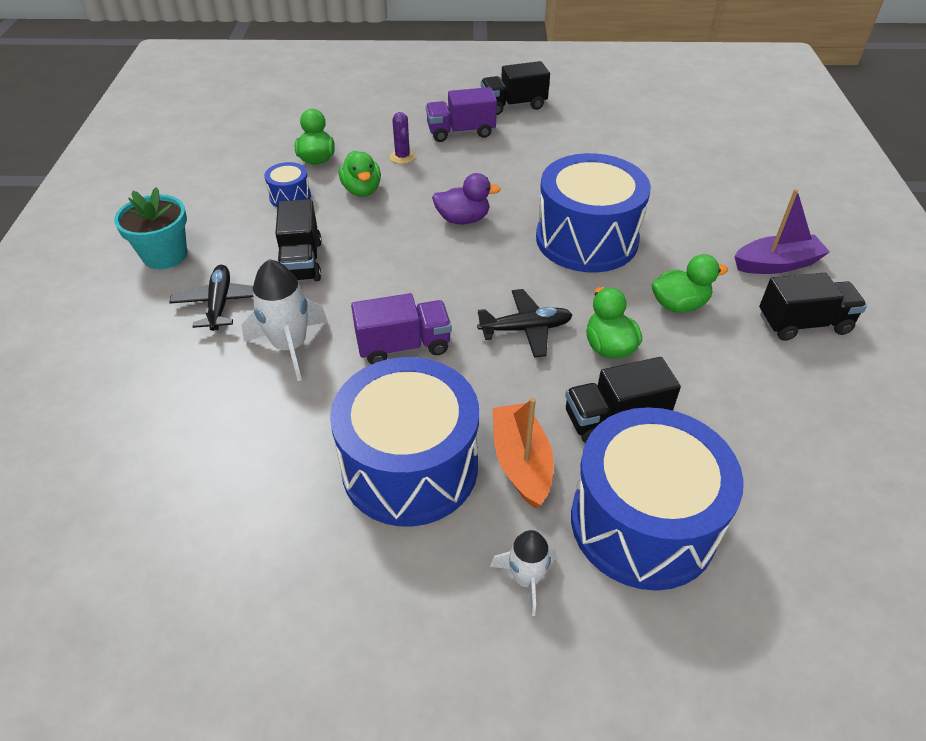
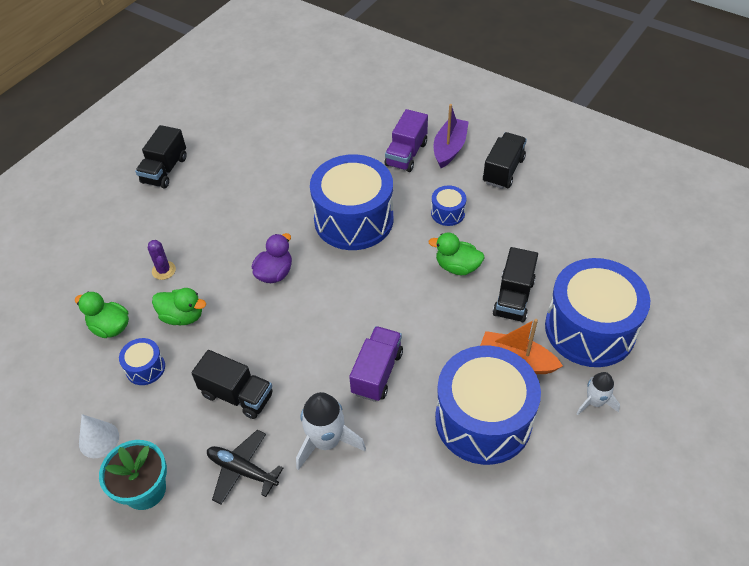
camera: 55 degrees left, 5 degrees up
(200, 207) = (99, 439): none -> white cone
(402, 157) = (164, 270): purple cactus -> purple cactus turned 45 degrees clockwise
(461, 132) = (167, 219): purple truck -> purple truck (406, 154)
(525, 329) = (411, 299): black plane -> none
(679, 305) = (448, 213): green duck -> blue drum

